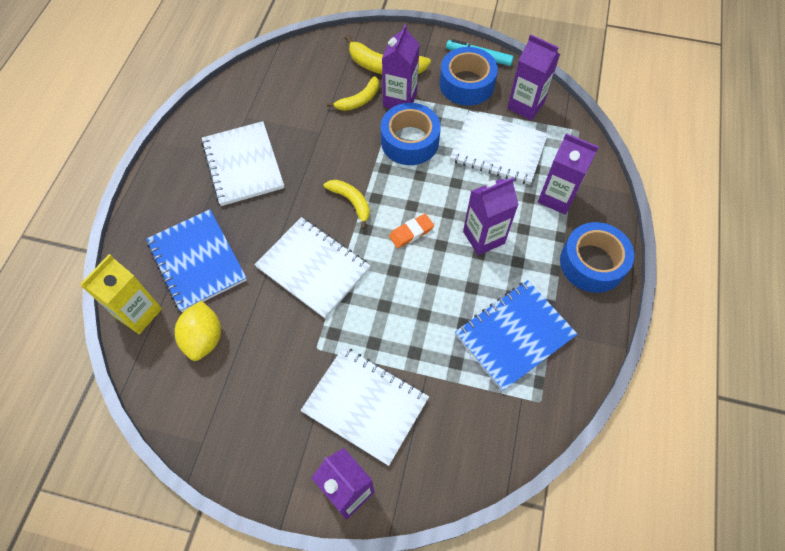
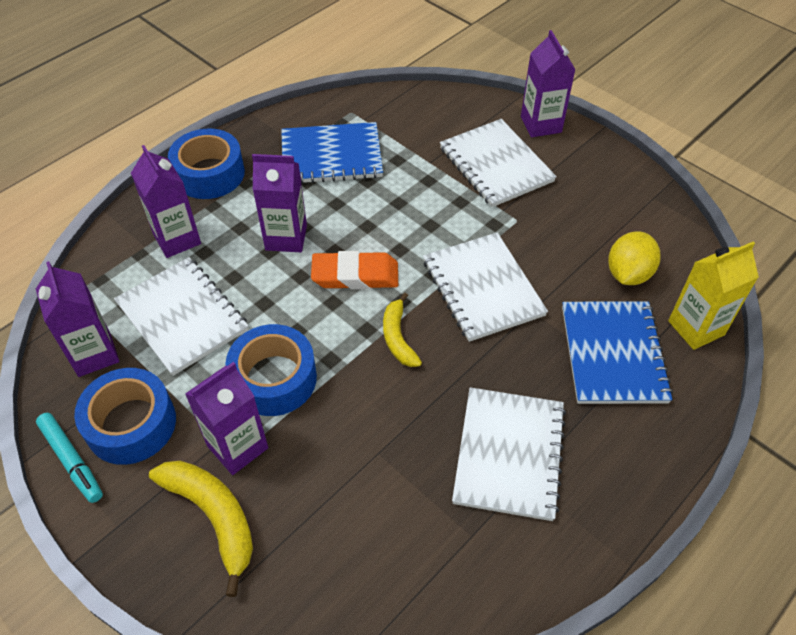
camera: 150 degrees left, 10 degrees down
(359, 100) = (292, 476): yellow banana -> none
(411, 232) = (355, 275): orange eraser -> orange eraser, size x1.60

